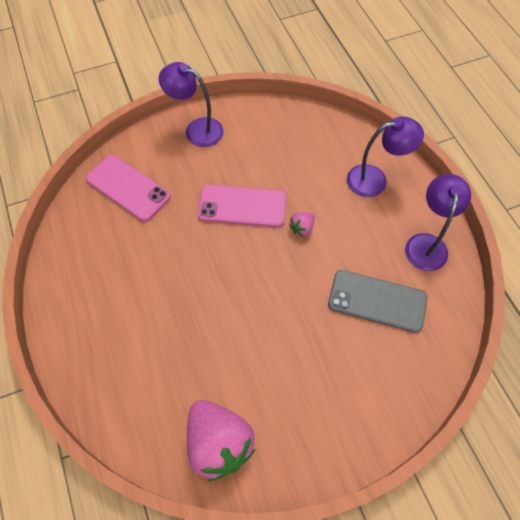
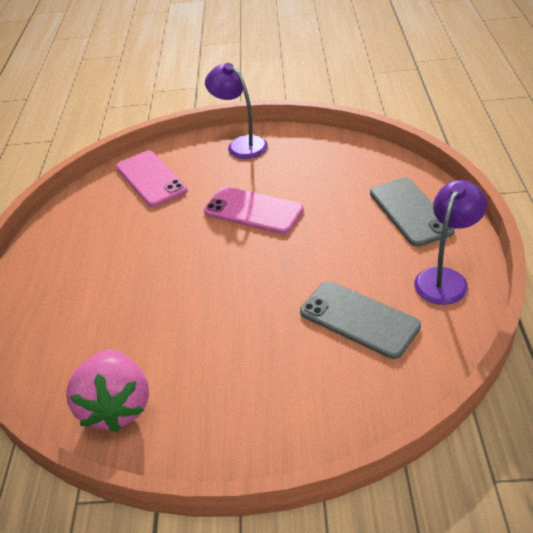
camera: 25 degrees right, 20 degrees down
(302, 228) = (306, 239): pink strawberry -> none
(375, 179) = (410, 211): purple lamp -> grey phone

